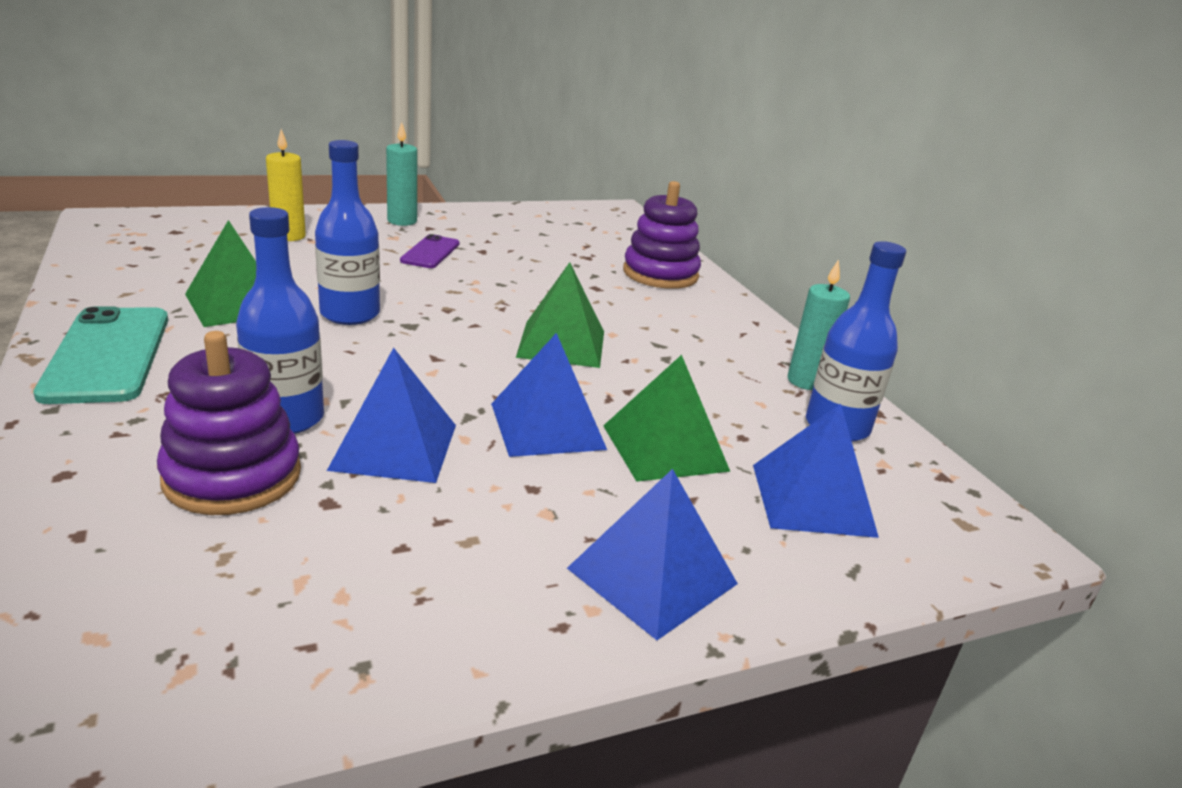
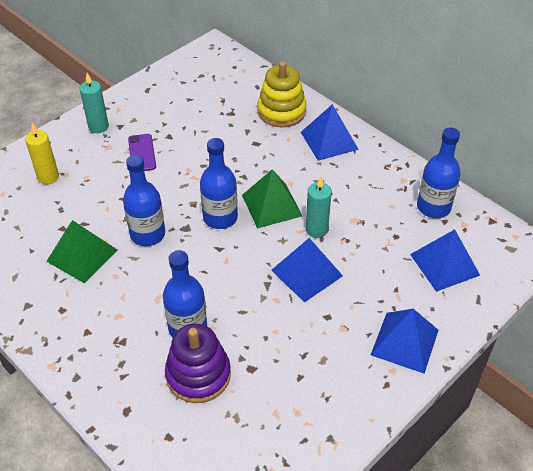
camera: 20 degrees left, 20 degrees up
(107, 355) = (60, 328): turquoise phone -> none
(394, 446) = (251, 321): blue pyramid -> blue pyramid (329, 140)
(471, 331) = (220, 217): none -> blue bottle
(660, 274) = (281, 111): purple stacking toy -> yellow stacking toy
(665, 447) = (366, 261): green pyramid -> none
(806, 381) = (404, 177): turquoise candle -> turquoise candle (316, 229)

